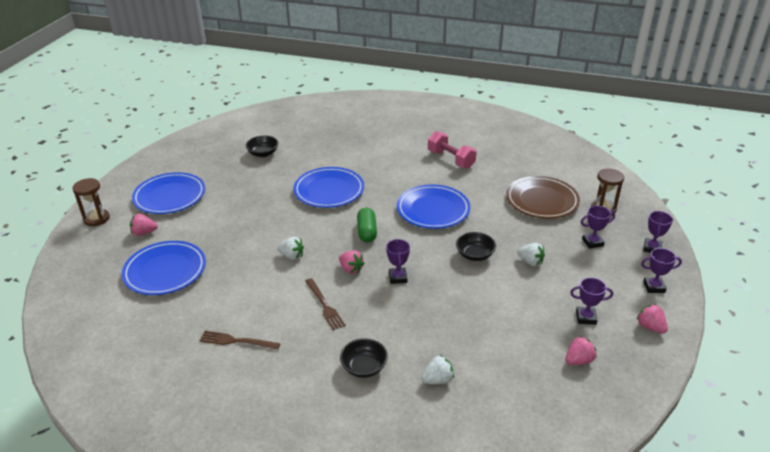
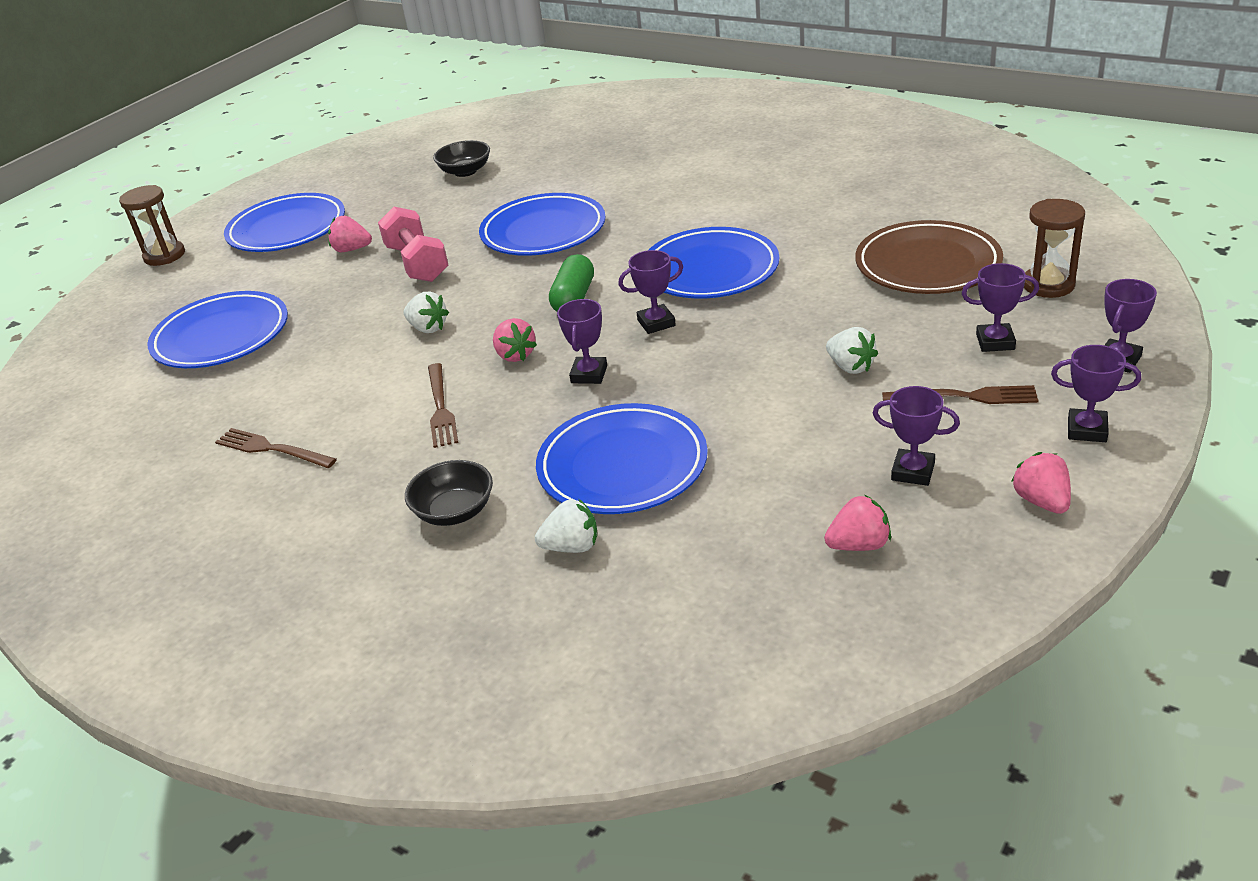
camera: 20 degrees right, 0 degrees up
(144, 232) = (221, 279): pink strawberry -> pink strawberry (351, 249)
(419, 244) = (656, 323): none -> purple trophy
(441, 330) = (622, 466): none -> blue plate
(451, 159) = (786, 190): pink dumbbell -> pink dumbbell (417, 263)
(475, 255) = (749, 348): black bowl -> none
(592, 274) = (966, 397): none -> brown fork

